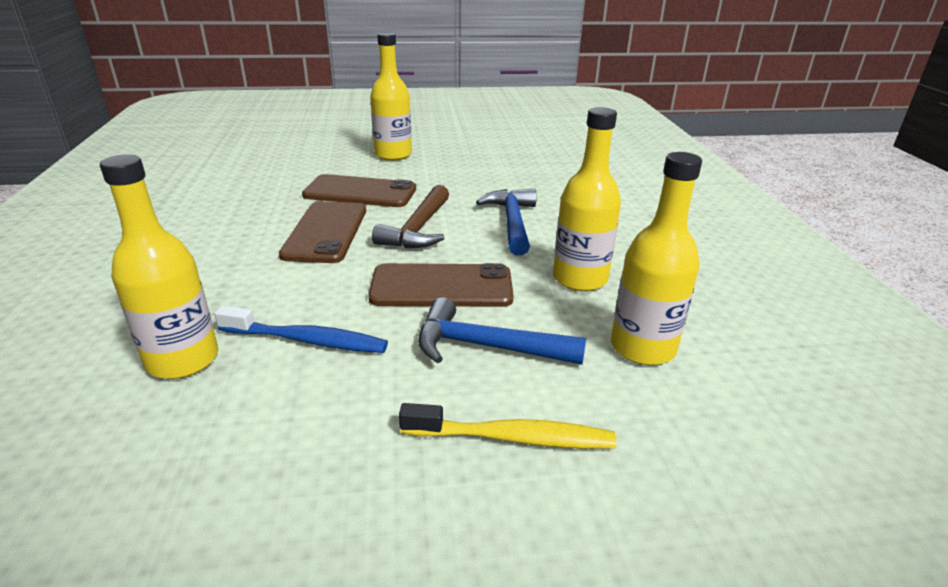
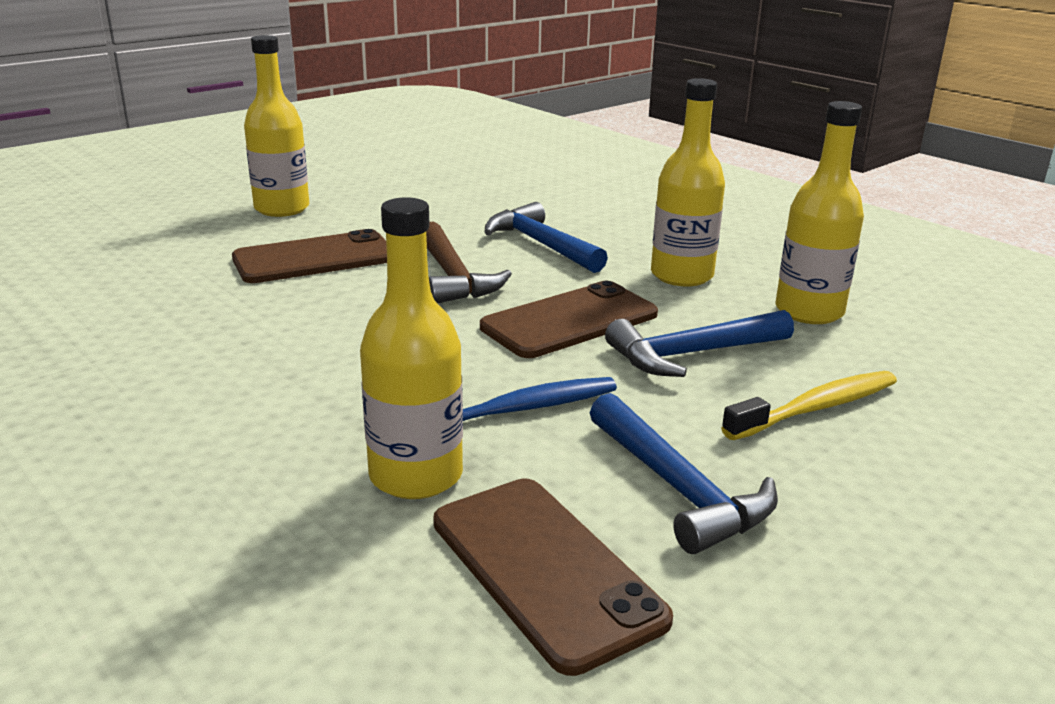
camera: 35 degrees left, 5 degrees down
(305, 452) = (677, 488): none -> blue hammer
(326, 232) = (350, 309): brown phone -> brown phone (545, 569)

